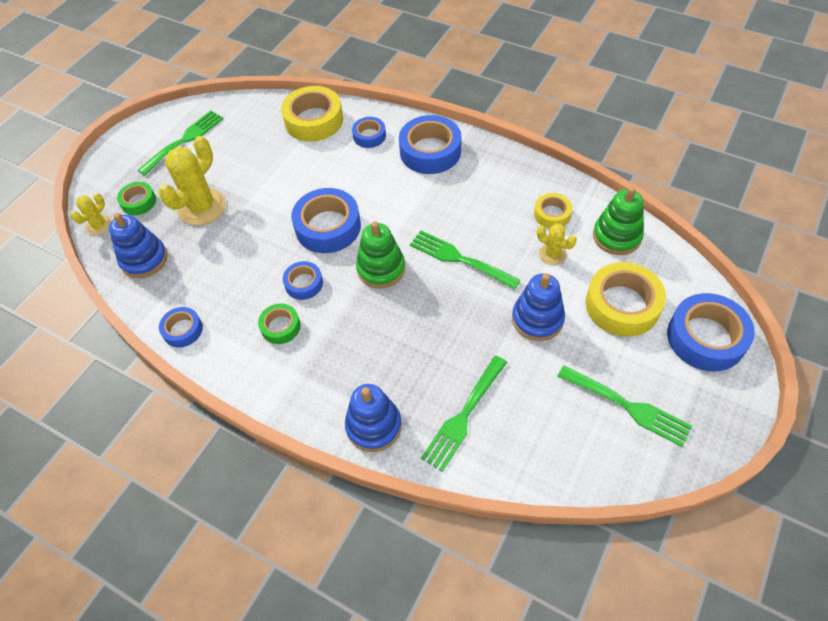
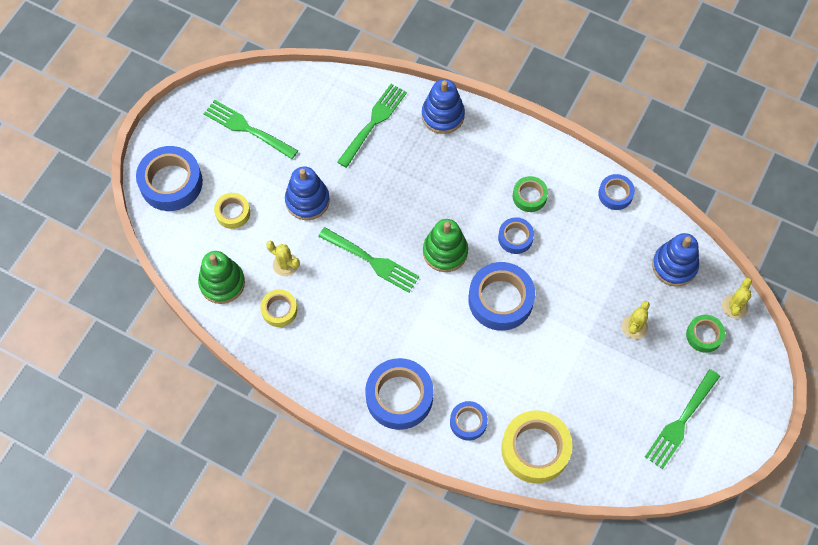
camera: 175 degrees right, 10 degrees up
(202, 207) = (634, 327): yellow cactus -> yellow cactus, size x0.53
(622, 305) = (233, 213): yellow tape -> yellow tape, size x0.55

